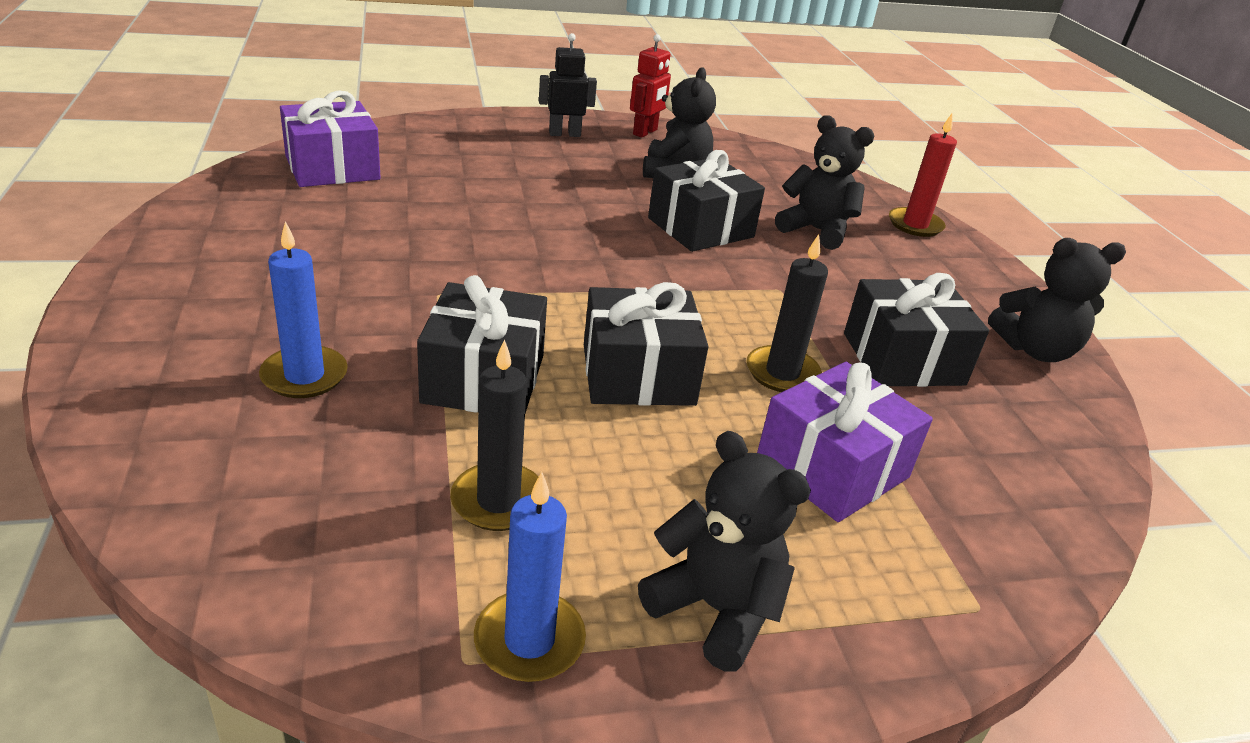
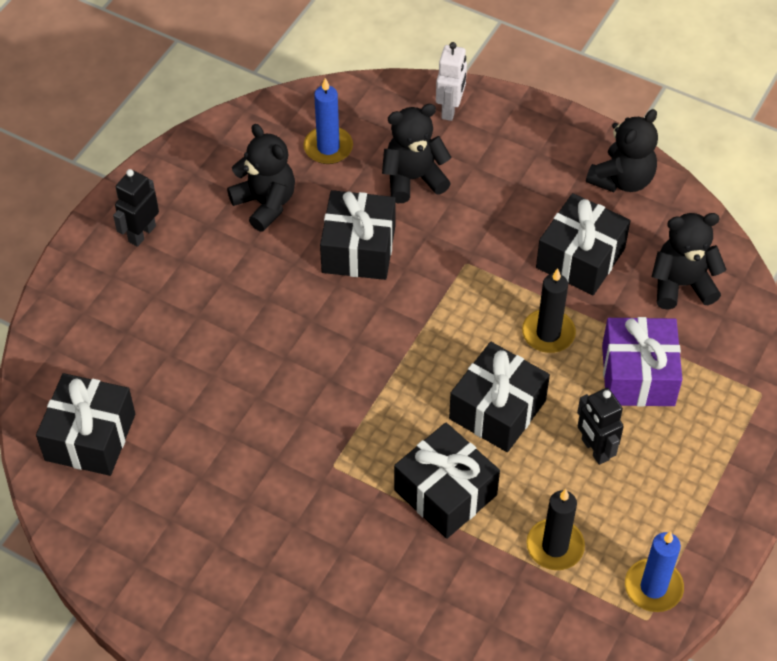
camera: 45 degrees left, 20 degrees up
(304, 376) = (377, 584): blue candle -> blue candle (328, 147)
(332, 168) = (90, 437): purple gift -> black gift
(645, 132) = (180, 171): red robot -> none
(682, 475) = (594, 449): none -> black robot
(715, 609) = (688, 501): black teddy bear -> black teddy bear (681, 285)
(915, 225) = (450, 109): red candle -> white robot

